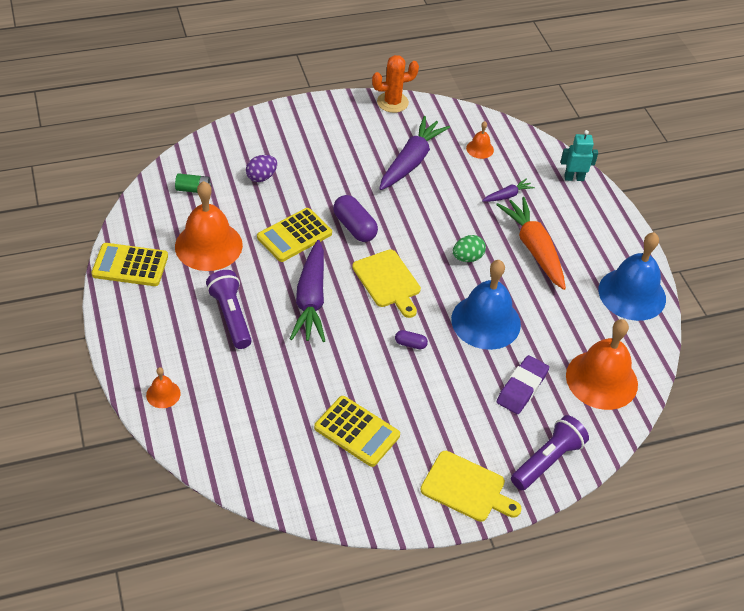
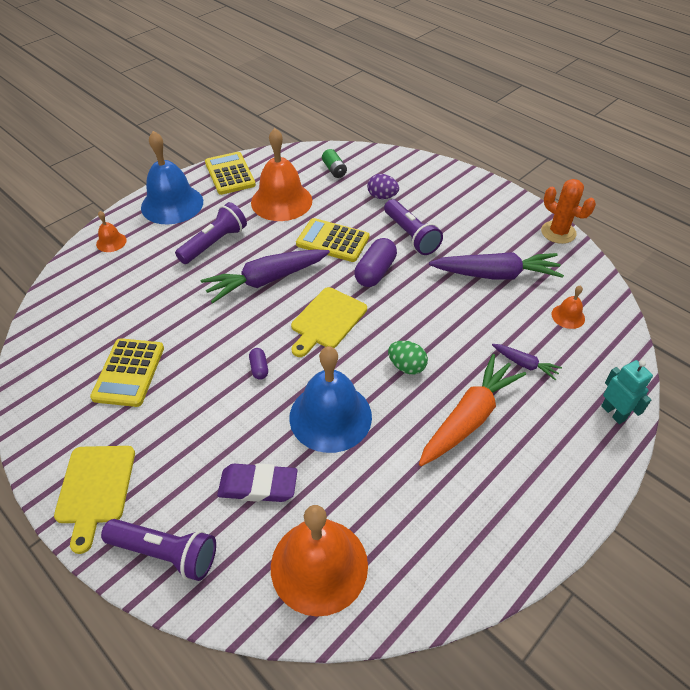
camera: 65 degrees right, 0 degrees up
(327, 185) = (410, 235): none -> purple flashlight
(632, 294) = (482, 547): blue bell -> blue bell (172, 204)

